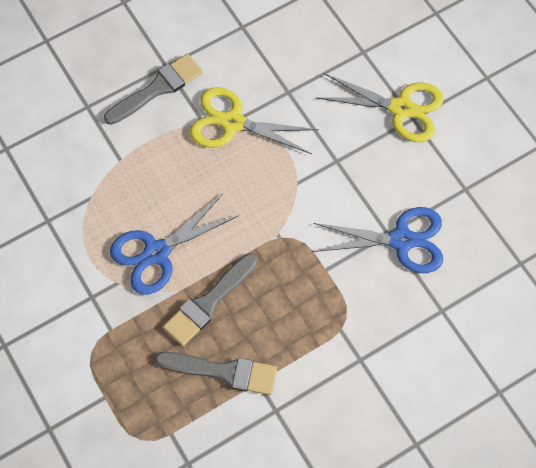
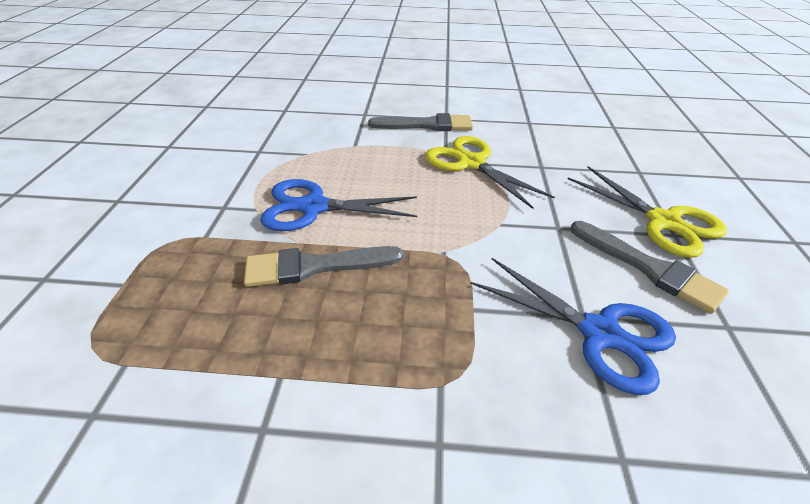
camera: 35 degrees right, 25 degrees down
(223, 372) = (255, 338): grey brush -> grey brush (649, 268)

